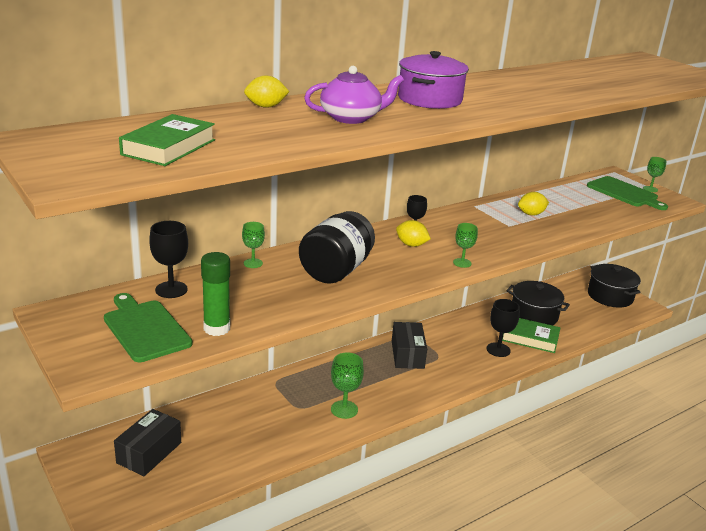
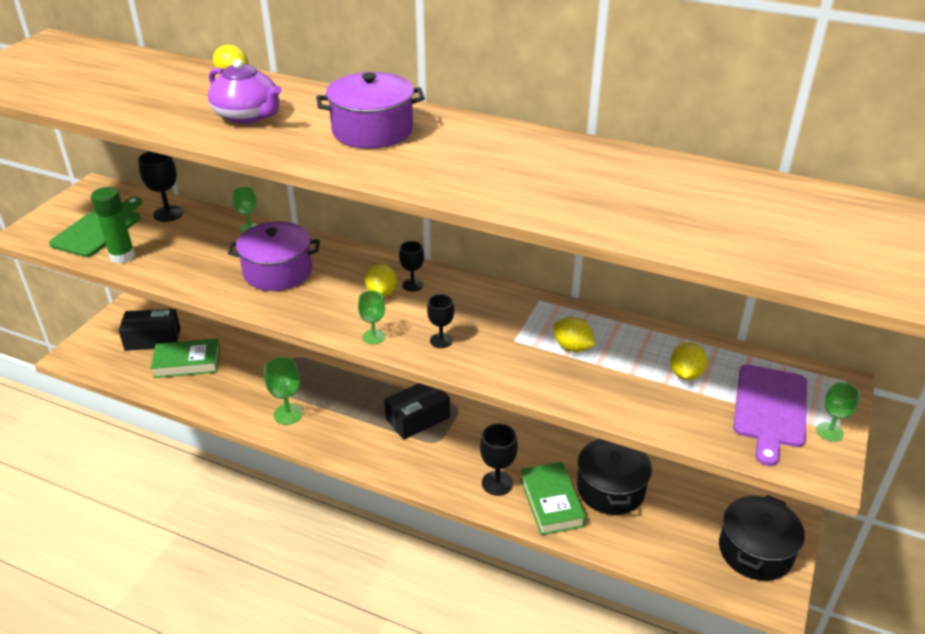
camera: 60 degrees right, 10 degrees up
(169, 147) = (76, 81): green book -> green book (187, 362)
(336, 270) = (278, 271): black jar -> purple pot
(488, 245) = (441, 340): none -> black goblet
(581, 198) = (685, 374): none -> yellow lemon
(624, 193) = (770, 409): green cutting board -> purple cutting board

